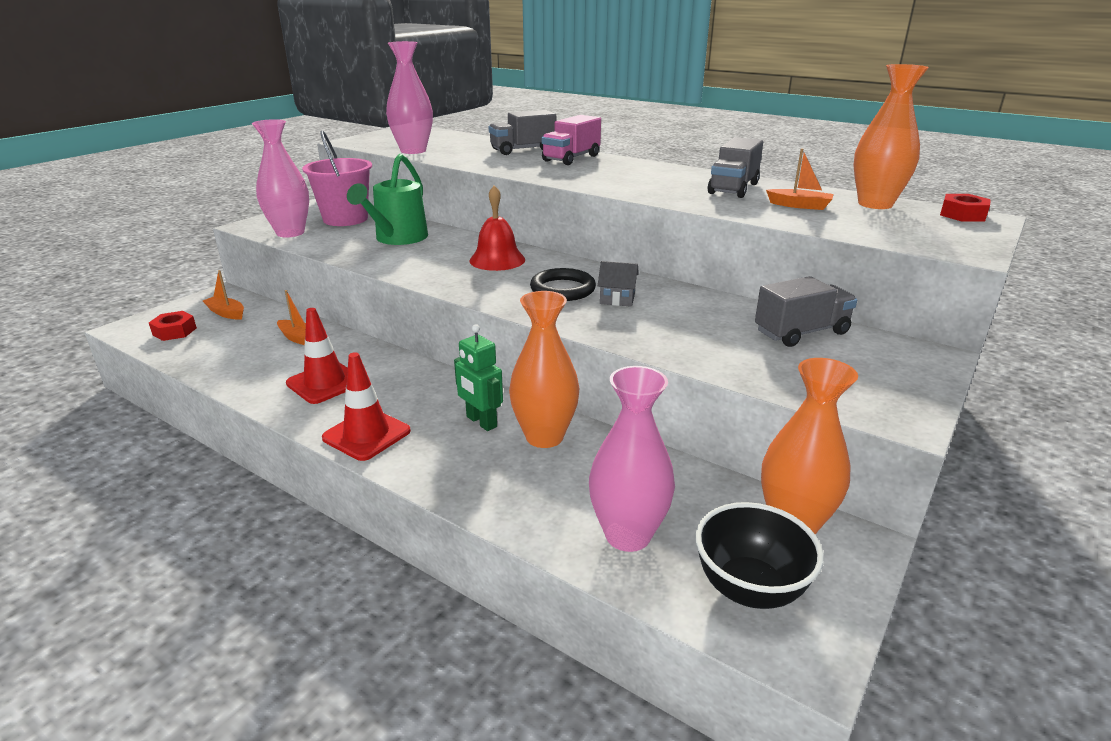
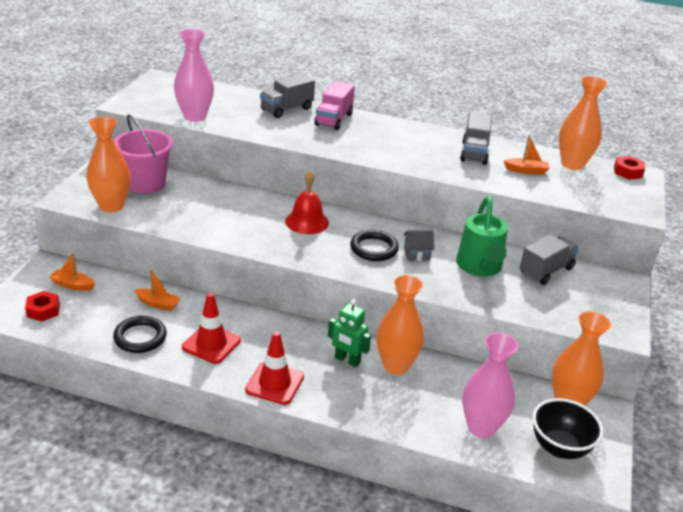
camera: 20 degrees left, 5 degrees up
(250, 367) = (140, 337): none -> black ring
(290, 233) = (111, 206): pink vase -> orange vase
(397, 239) = (210, 205): green watering can -> green watering can (480, 267)

